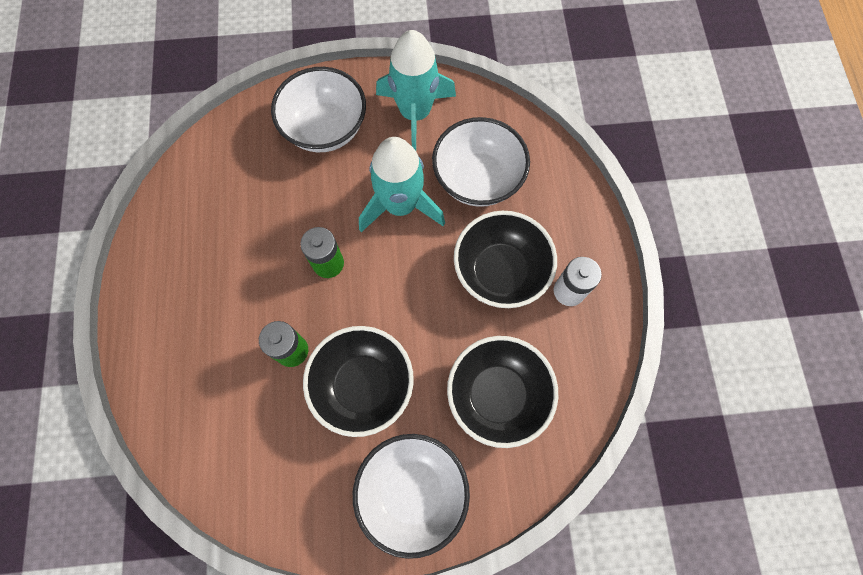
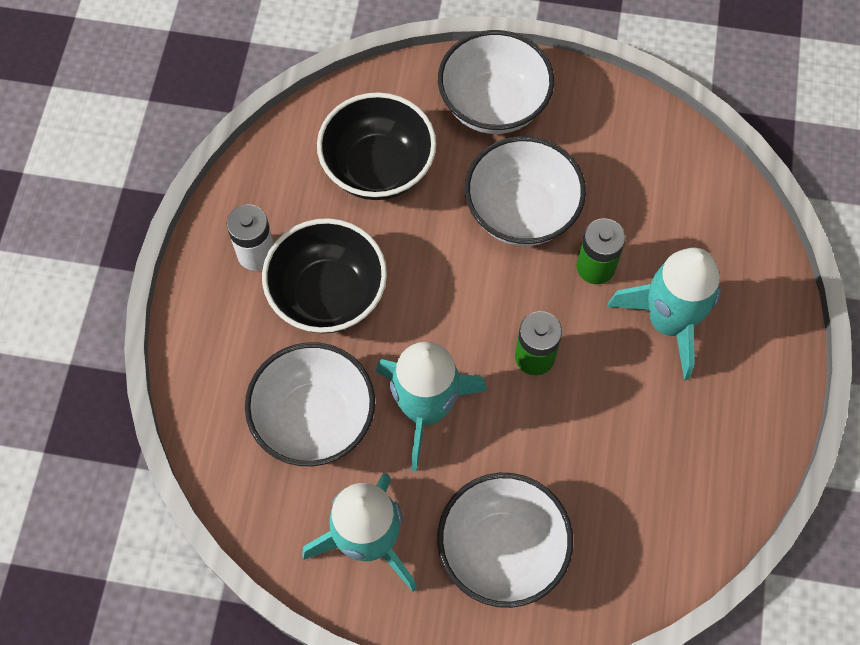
camera: 165 degrees left, 5 degrees down
(226, 318) = (668, 321): none -> turquoise rocket
(363, 385) = (521, 212): black bowl -> white bowl

